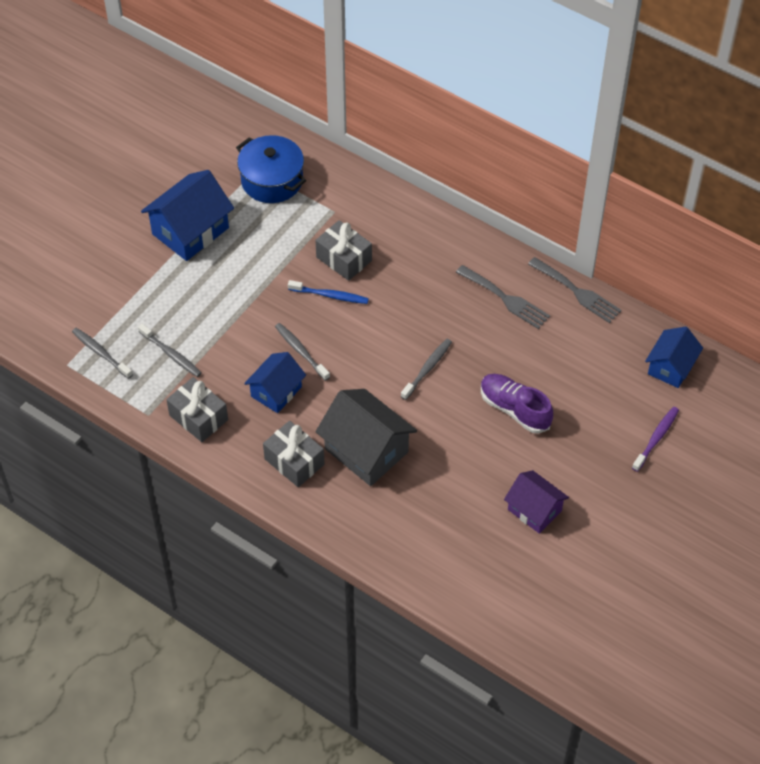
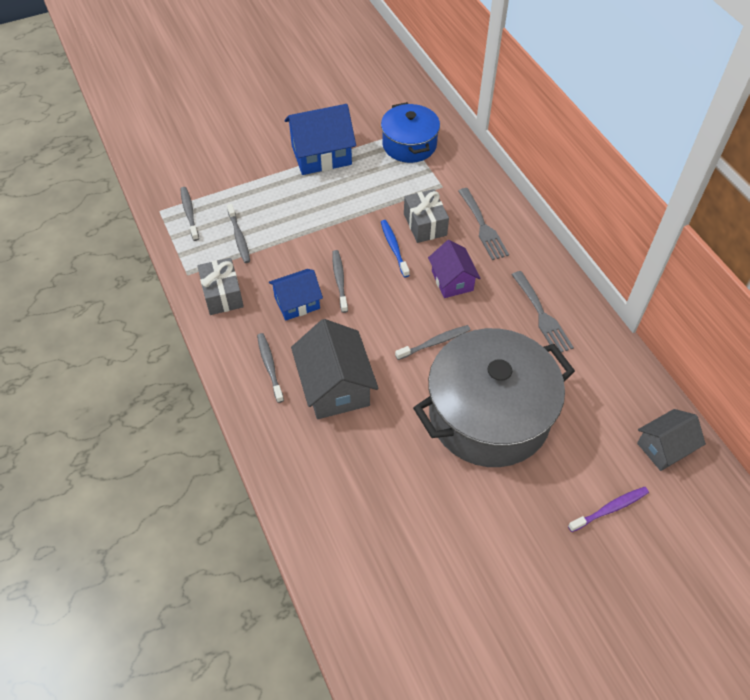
camera: 30 degrees right, 0 degrees up
(294, 462) = (270, 366): grey gift -> grey toothbrush
(330, 295) = (394, 248): blue toothbrush -> blue toothbrush turned 150 degrees counterclockwise
(514, 409) = (489, 415): purple shoe -> grey pot
(534, 510) = (448, 517): purple house -> purple house (452, 281)
(577, 292) = (612, 339): grey fork -> grey fork (483, 227)
(671, 367) = (664, 447): blue house -> grey house

